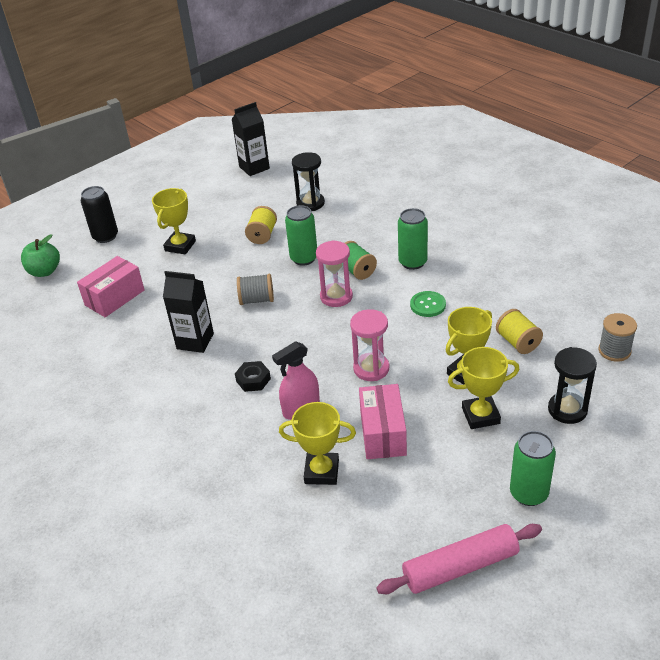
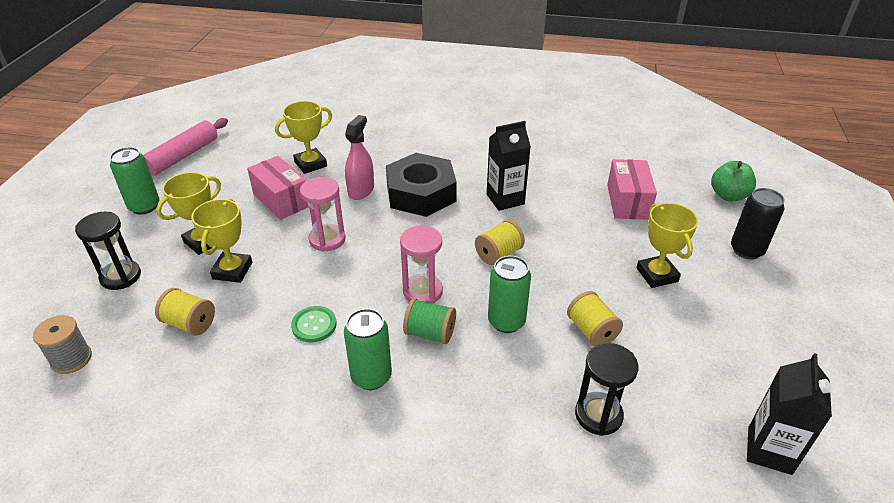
camera: 140 degrees right, 0 degrees up
(253, 380) = (421, 193): black nut -> black nut, size x2.33
(257, 300) = (498, 254): grey spool -> yellow spool

